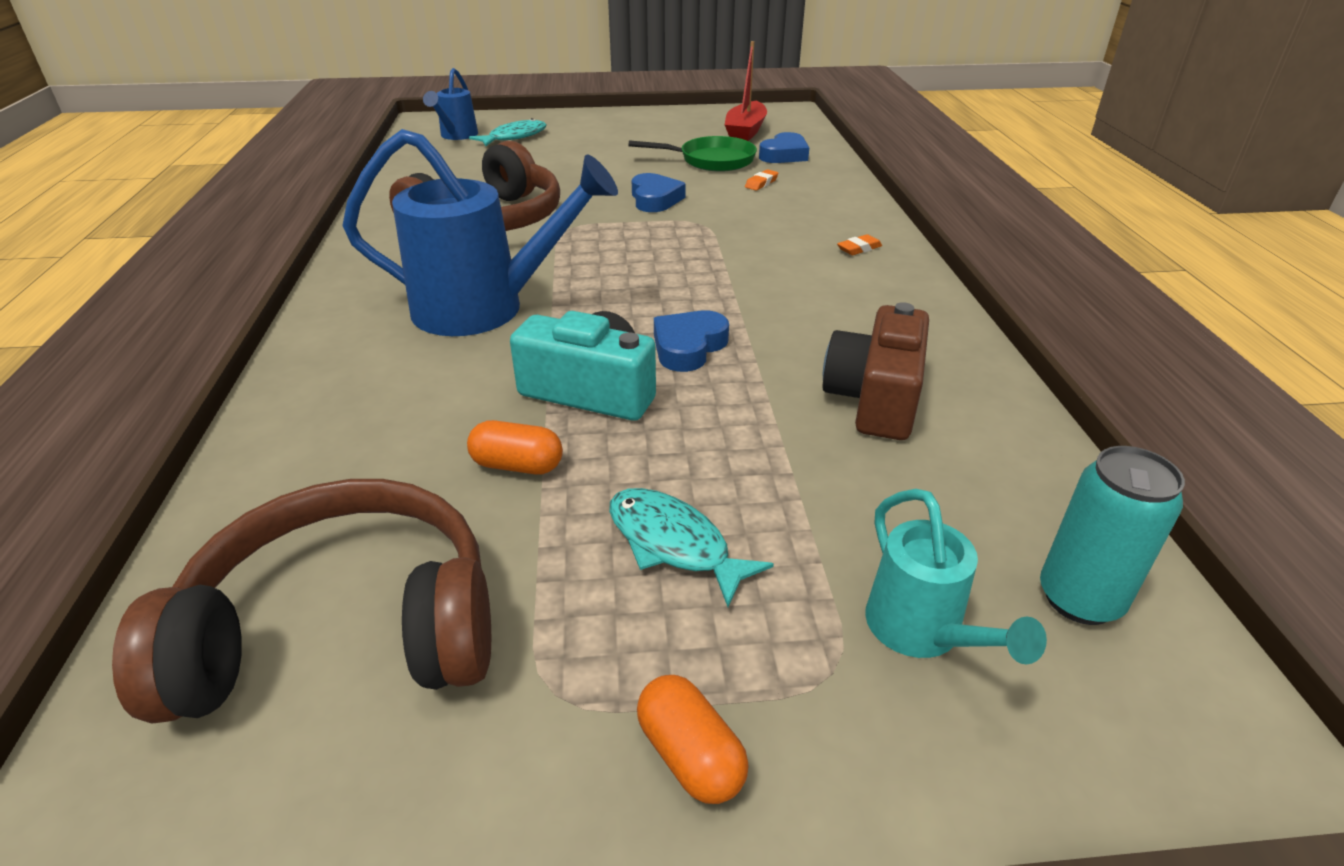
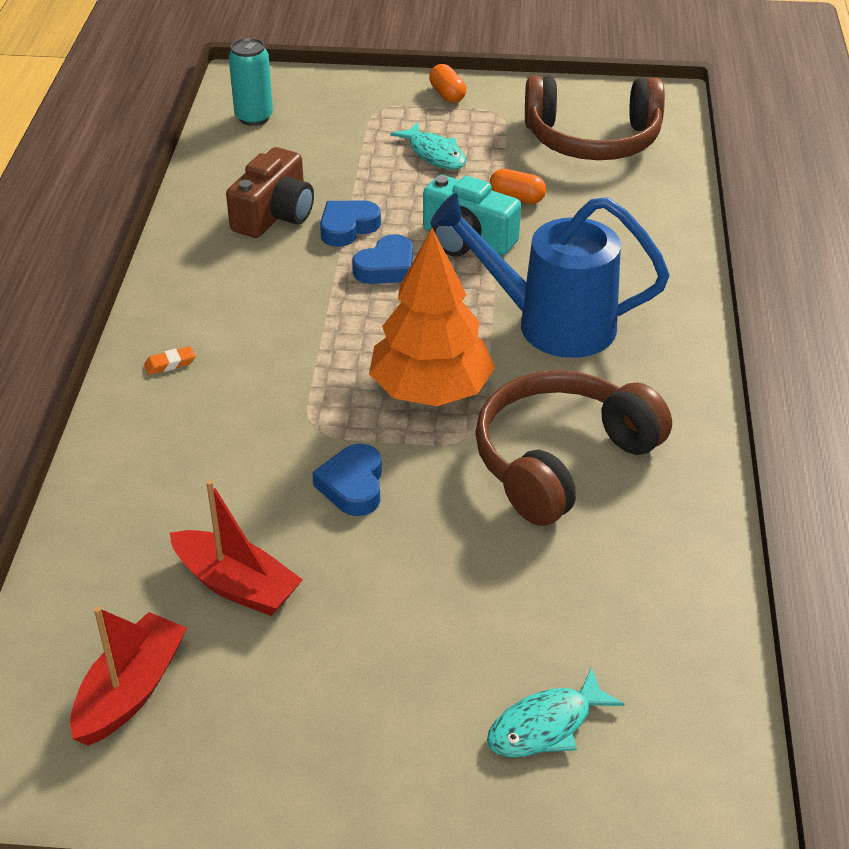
camera: 170 degrees left, 5 degrees up
(456, 136) = (652, 747): blue watering can -> none
(607, 250) = (431, 391): none -> orange tree
(712, 160) = (236, 585): green pan -> red boat
(761, 183) = (198, 508): orange eraser -> none
(784, 155) = (117, 589): blue heart -> blue heart (347, 227)
(921, 632) = (335, 115): turquoise watering can -> none

